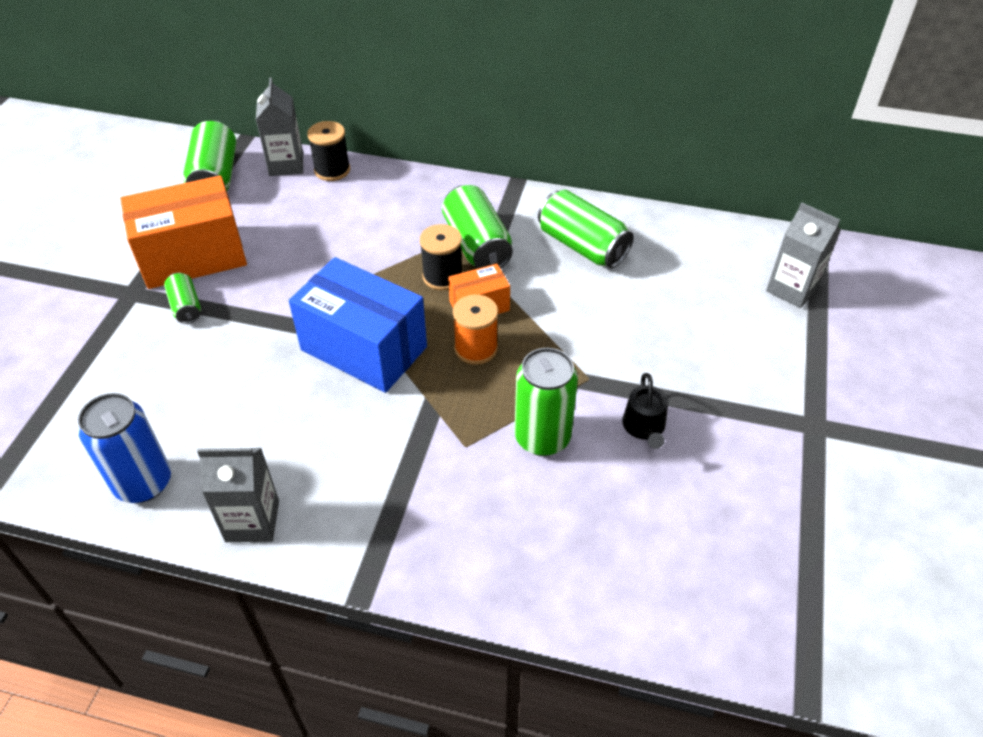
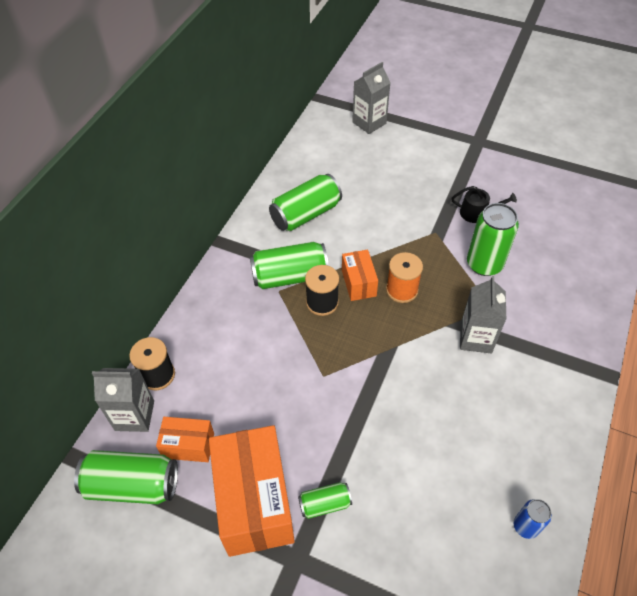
camera: 80 degrees left, 5 degrees up
(143, 483) = (525, 526): blue can -> blue can, size x0.54
(252, 521) = (558, 442): grey carton -> grey carton (476, 338)
(254, 204) = (188, 445): none -> orange box
(364, 348) = (394, 361): blue box -> none

